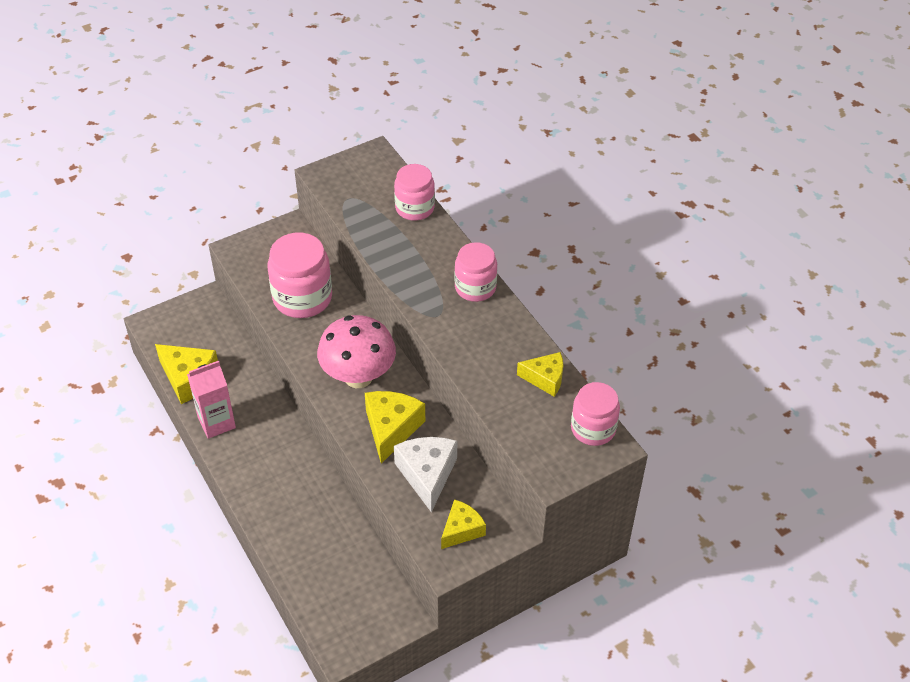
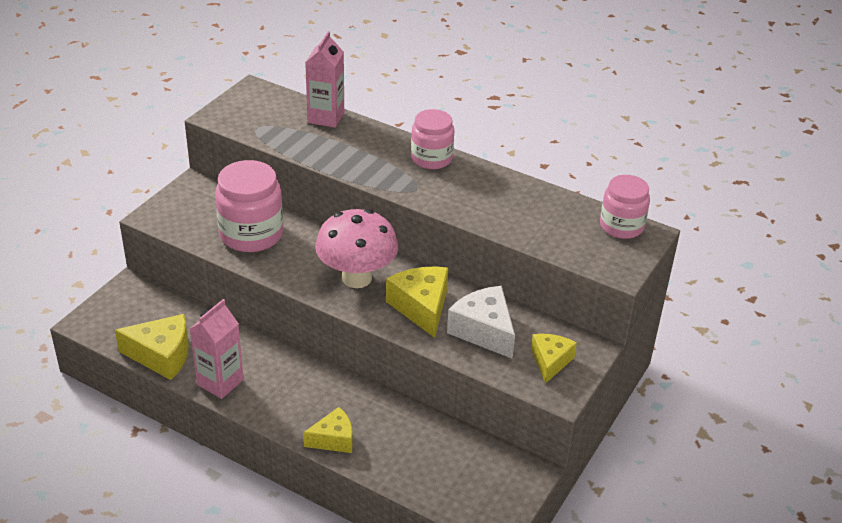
camera: 30 degrees left, 10 degrees down
(415, 208) = (326, 117): pink jar -> pink carton
(545, 378) = (550, 204): yellow cheese -> yellow cheese (333, 439)

